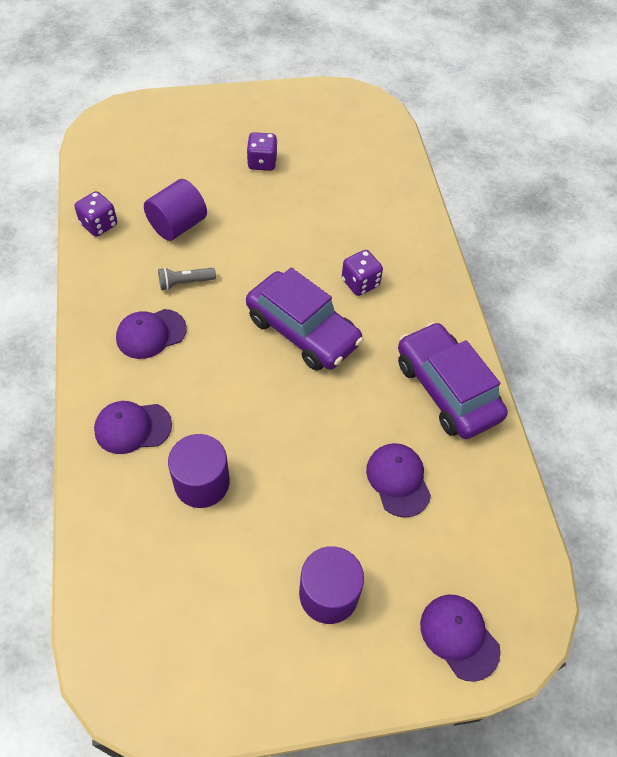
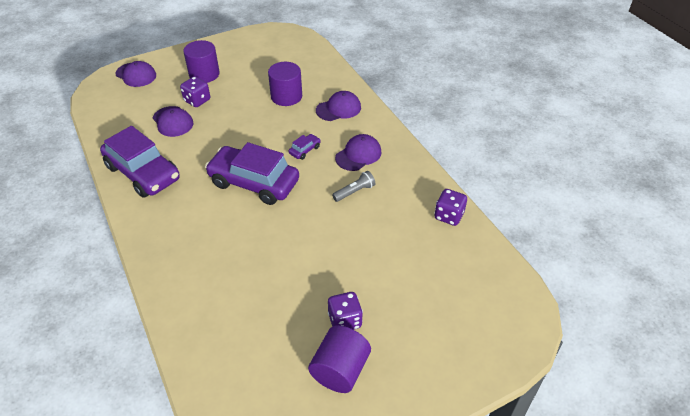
camera: 165 degrees right, 10 degrees down
(177, 225) = (387, 233): purple cylinder -> purple cylinder (340, 370)
(218, 363) = (304, 150): none -> purple car
(360, 283) = (218, 228): purple dice -> purple dice (197, 100)

